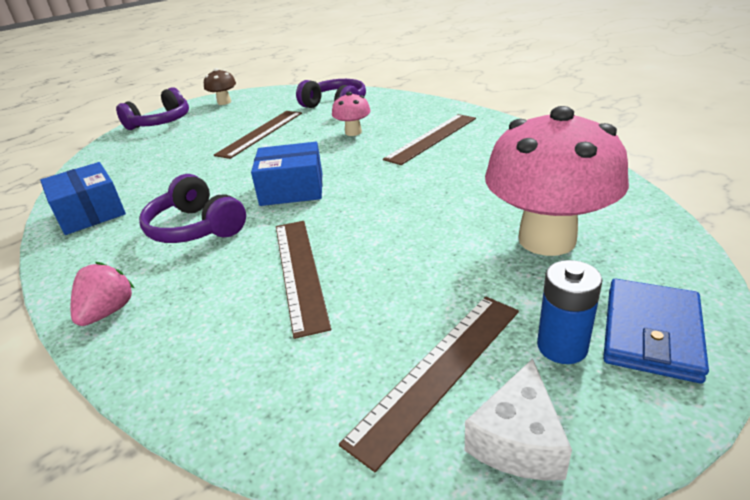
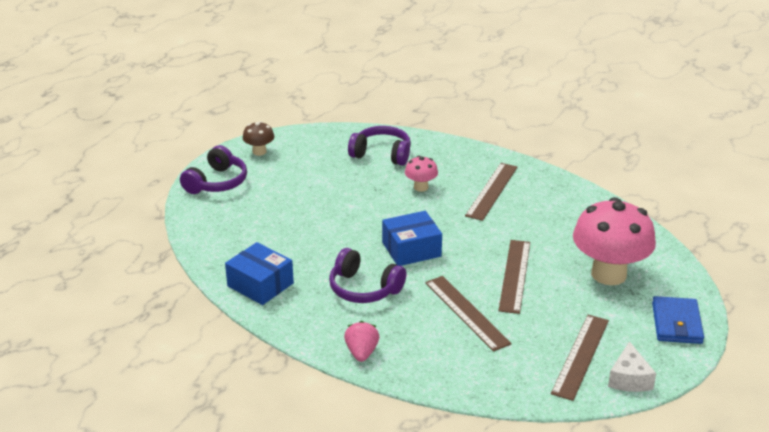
camera: 20 degrees left, 0 degrees up
(261, 133) = (335, 192): brown ruler -> brown ruler (515, 275)
(562, 347) = (636, 336): blue battery -> none

